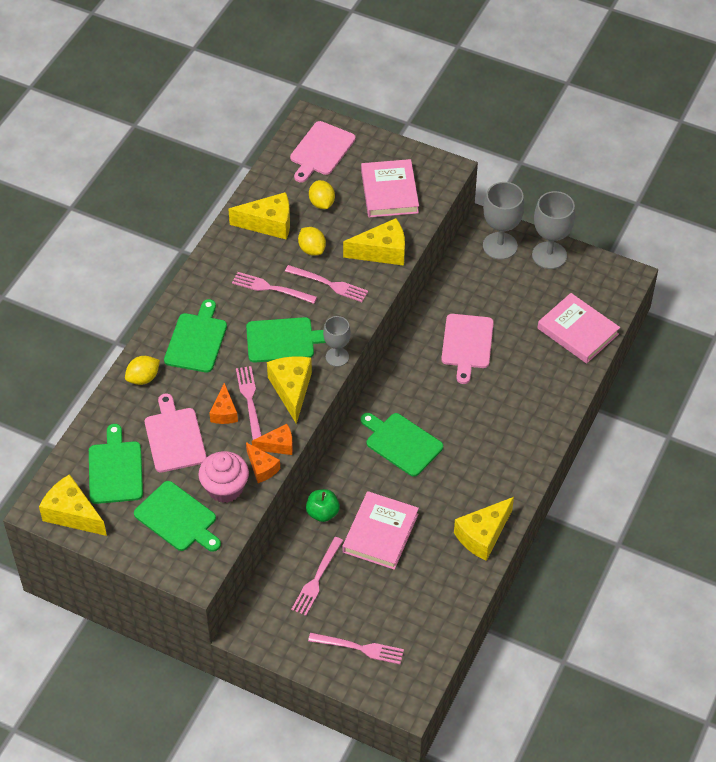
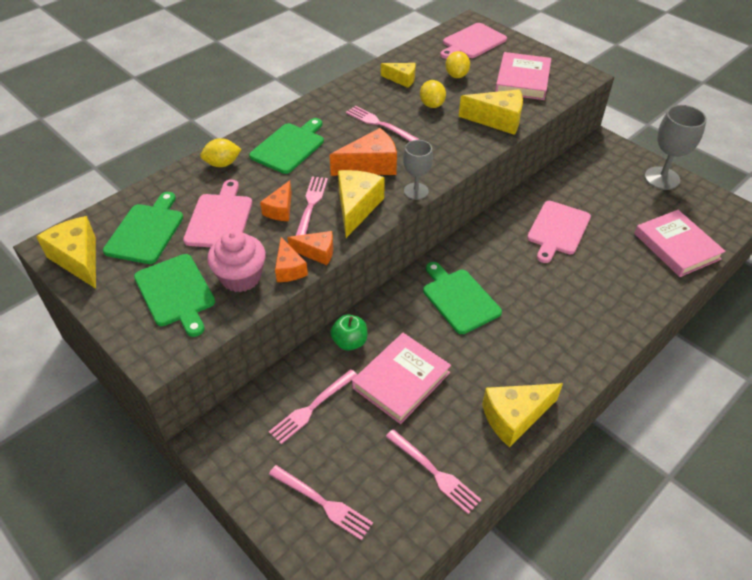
camera: 20 degrees right, 5 degrees down
(268, 224) = (402, 79): yellow cheese -> yellow cheese, size x0.61
(283, 340) = (370, 165): green cutting board -> orange cheese
(329, 284) = (436, 133): pink fork -> pink fork (435, 472)
(500, 246) = (615, 161): grey goblet -> none

